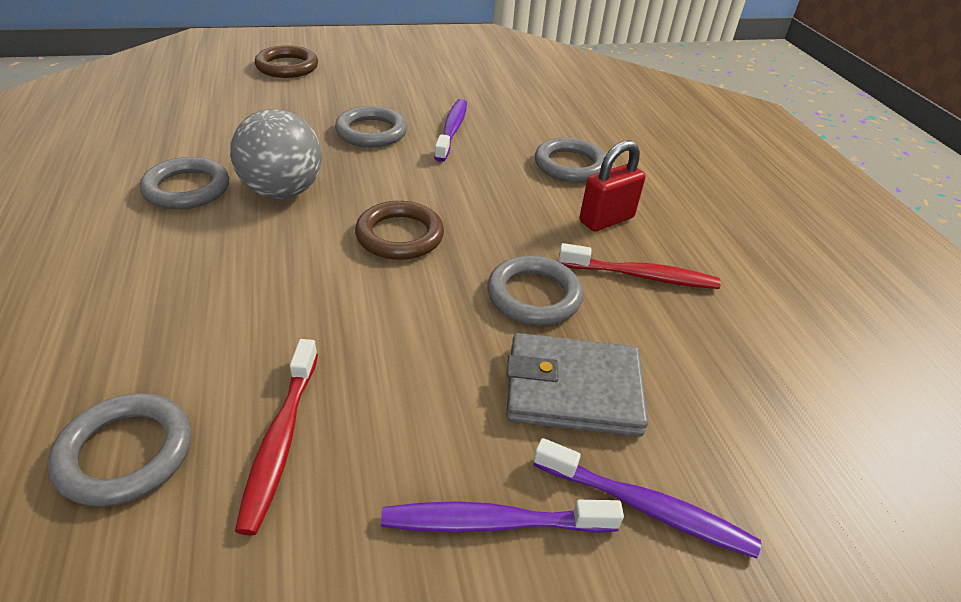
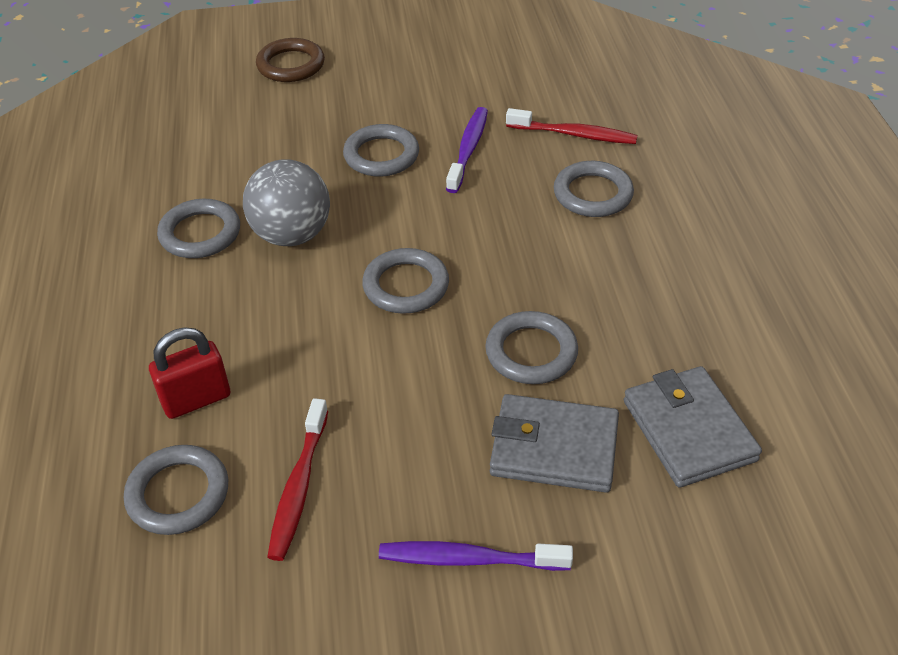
camera: 10 degrees right, 5 degrees up
(400, 235) = (406, 286): brown ring -> grey ring
(606, 220) = (620, 264): red padlock -> red padlock (196, 399)
(641, 276) = (643, 330): red toothbrush -> red toothbrush (574, 134)
(646, 507) = (600, 552): purple toothbrush -> none
(710, 369) = (688, 430): none -> grey wallet

